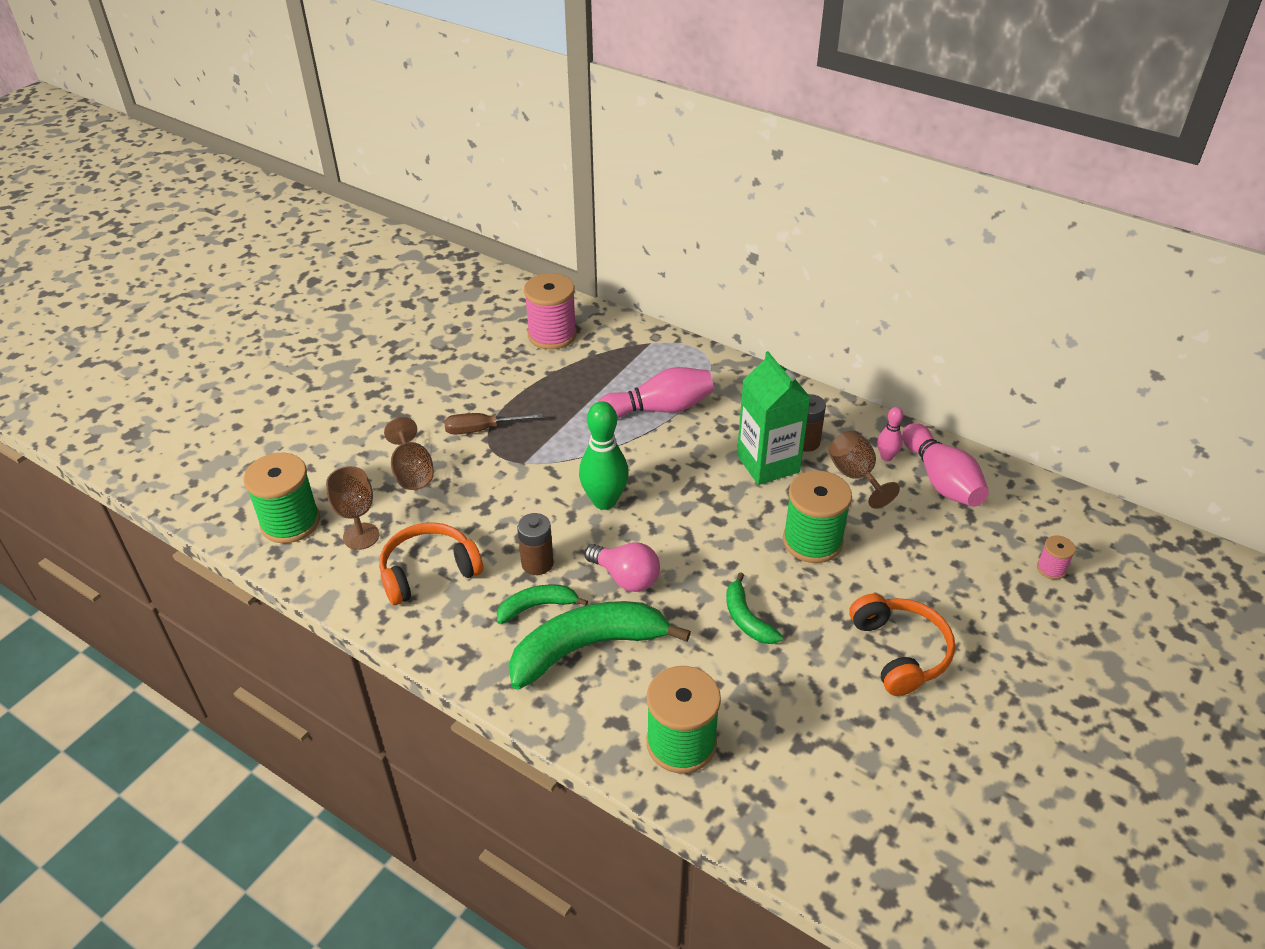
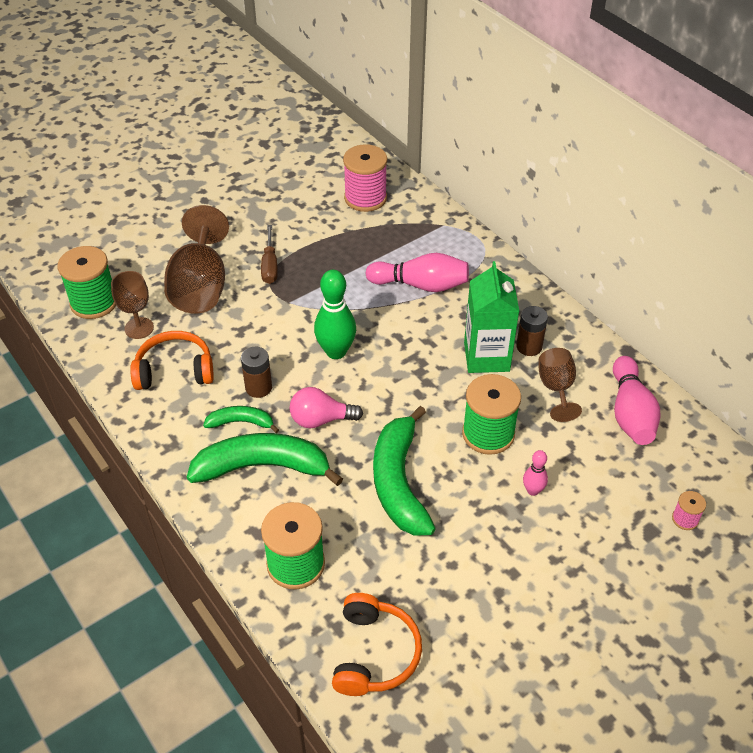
camera: 20 degrees right, 5 degrees up
(412, 472) = (200, 287): brown goblet -> brown goblet, size x1.73
(481, 429) = (270, 265): brown screwdriver -> brown screwdriver turned 105 degrees counterclockwise
(626, 578) = (321, 419): pink light bulb -> pink light bulb turned 120 degrees clockwise
(747, 619) = (399, 482): green banana -> green banana, size x1.94
(886, 457) = (593, 379): pink bowling pin -> pink bowling pin (533, 490)
(899, 652) = (510, 548): orange headphones -> orange headphones (374, 653)

